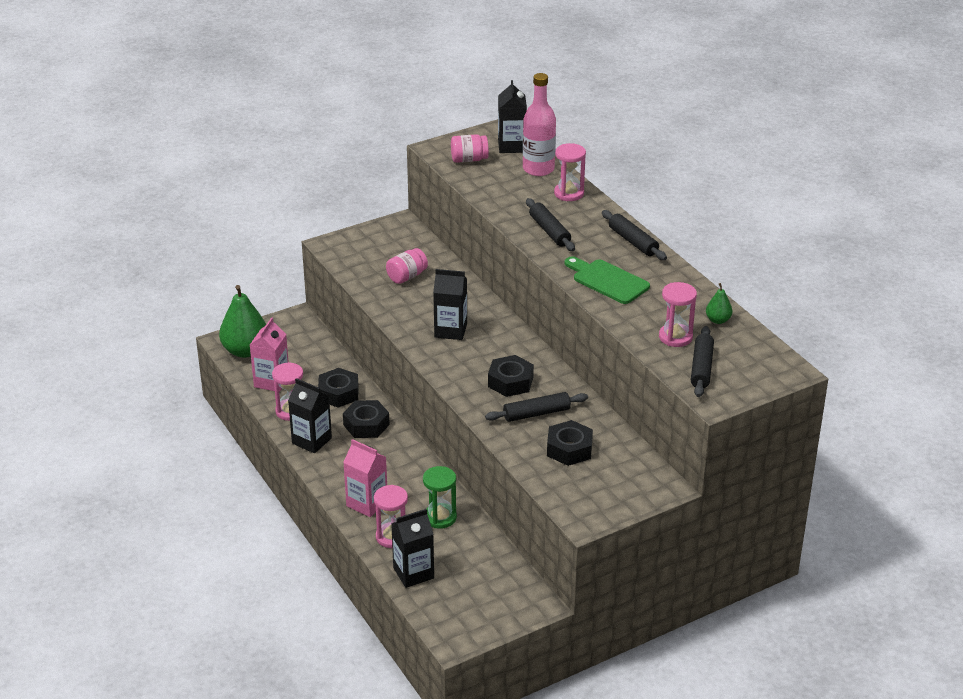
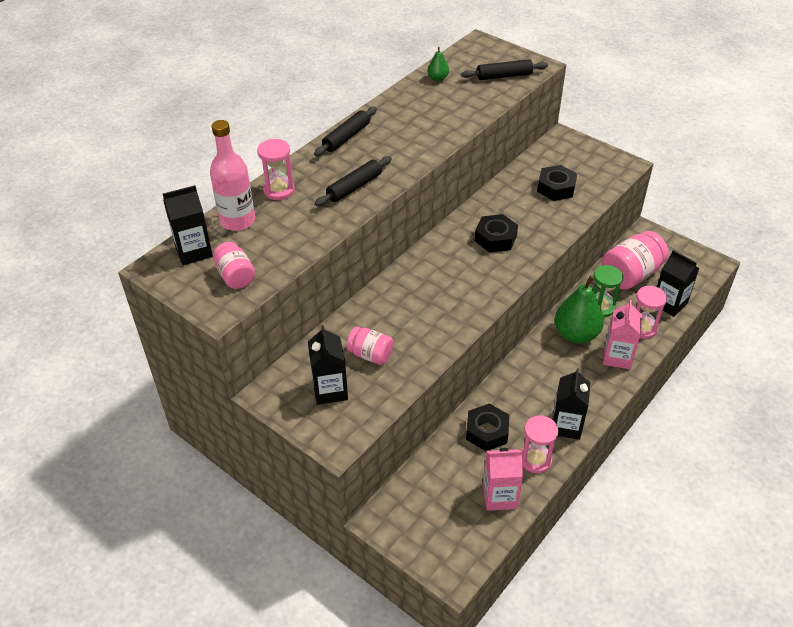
camera: 110 degrees left, 10 degrees up
(245, 351) = (461, 545): green pear -> green pear (576, 334)
(366, 425) = (520, 393): black nut -> none
(450, 330) = (444, 295): black carton -> black carton (330, 390)
(475, 560) = (630, 275): none -> pink jar
(536, 413) = (526, 214): black rolling pin -> none
(607, 281) = (416, 138): green cutting board -> none
(675, 337) = (474, 93): pink hourglass -> none

